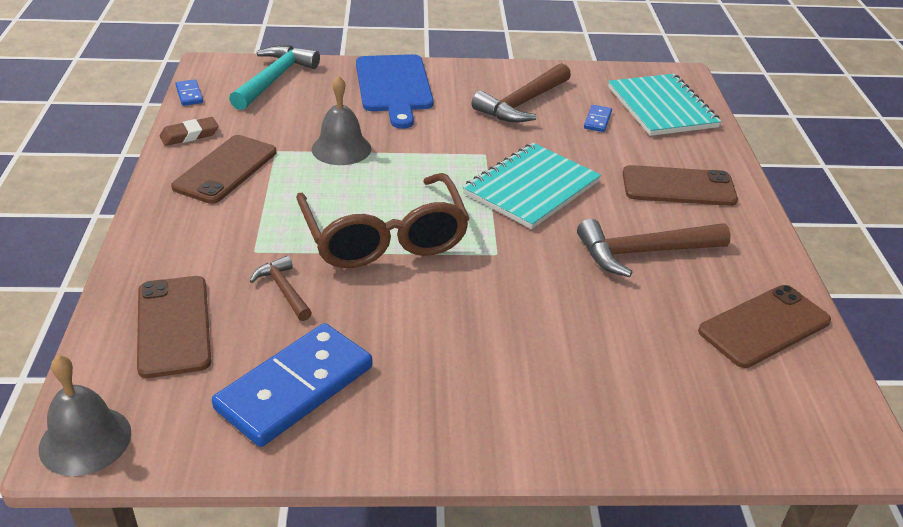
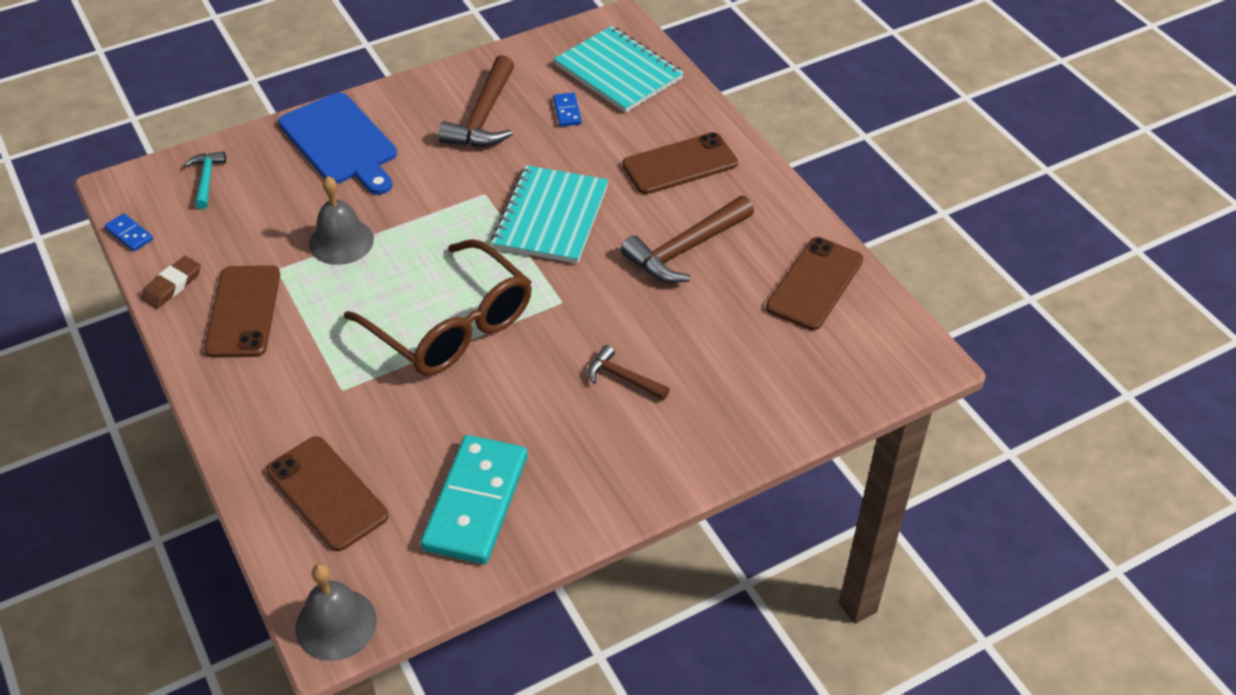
camera: 25 degrees left, 10 degrees up
(274, 79) = (206, 179): turquoise hammer -> turquoise hammer, size x0.56
(283, 290) = (398, 417): brown hammer -> brown hammer (623, 378)
(295, 388) = (476, 502): blue domino -> turquoise domino

